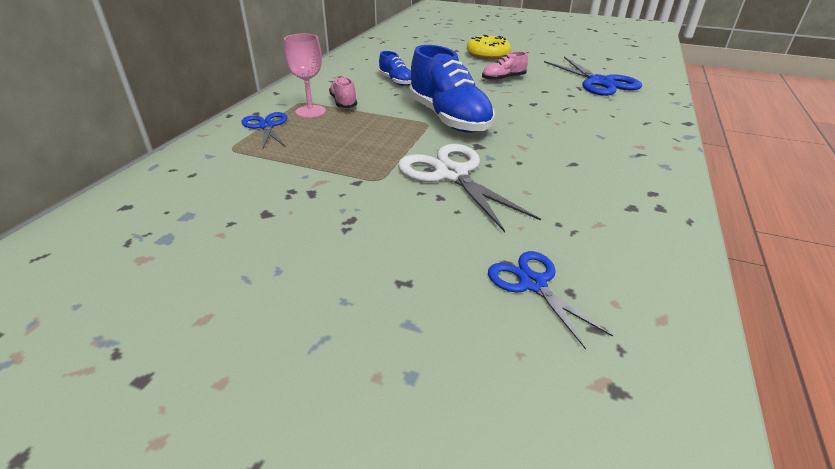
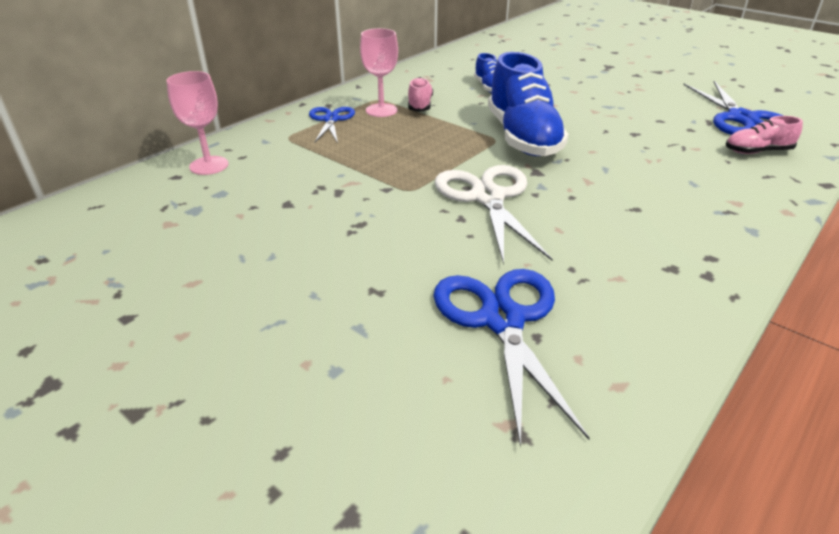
camera: 20 degrees right, 0 degrees up
(159, 189) = (209, 165): none -> pink goblet
(487, 54) = (618, 68): yellow donut -> none
(503, 79) = (617, 100): pink shoe -> pink shoe (757, 151)
(533, 284) = (502, 320): blue scissors -> blue scissors, size x1.64

